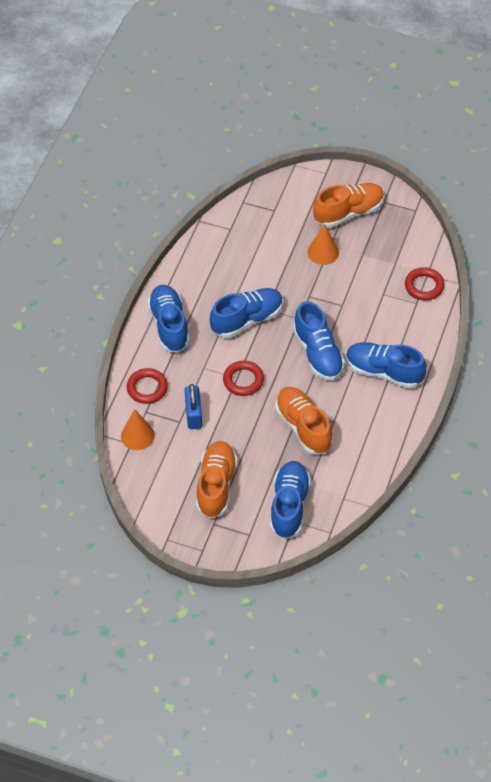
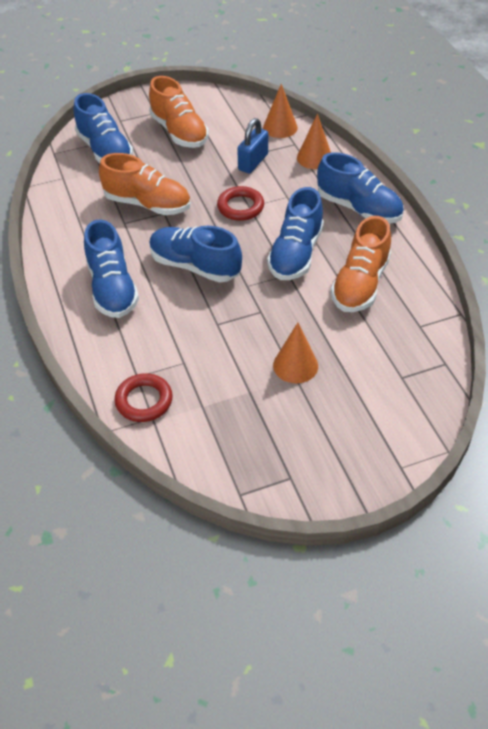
camera: 140 degrees right, 5 degrees down
(147, 388) = (314, 158): red ring -> orange cone
(194, 415) = (253, 162): blue padlock -> blue padlock turned 75 degrees clockwise
(348, 212) = (317, 432): orange shoe -> orange shoe (360, 284)
(384, 372) = (112, 288): blue shoe -> blue shoe turned 90 degrees clockwise

